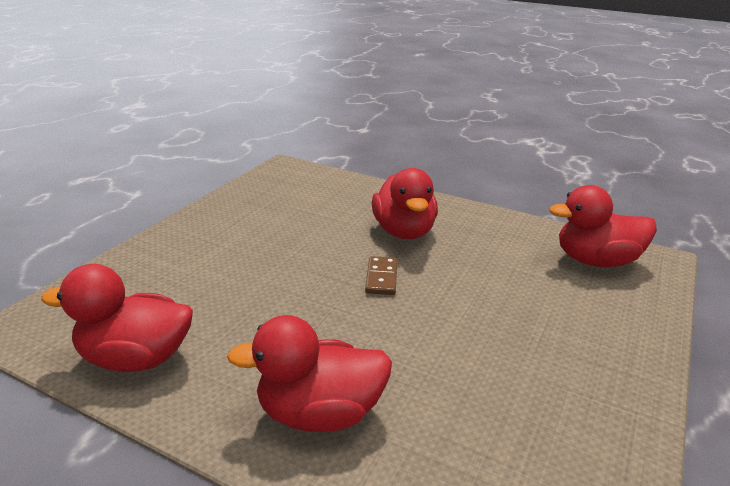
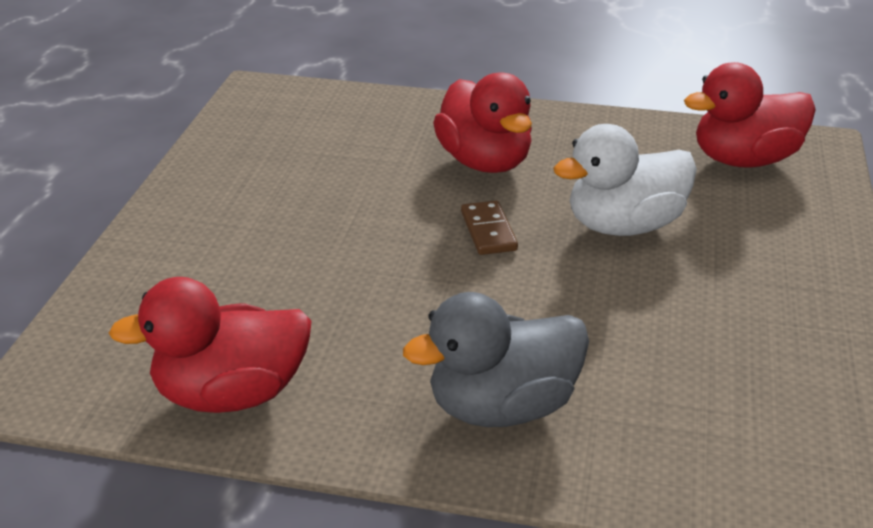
camera: 15 degrees left, 5 degrees up
(319, 413) = (502, 407): red duck -> grey duck
(482, 292) = (624, 226): none -> white duck

